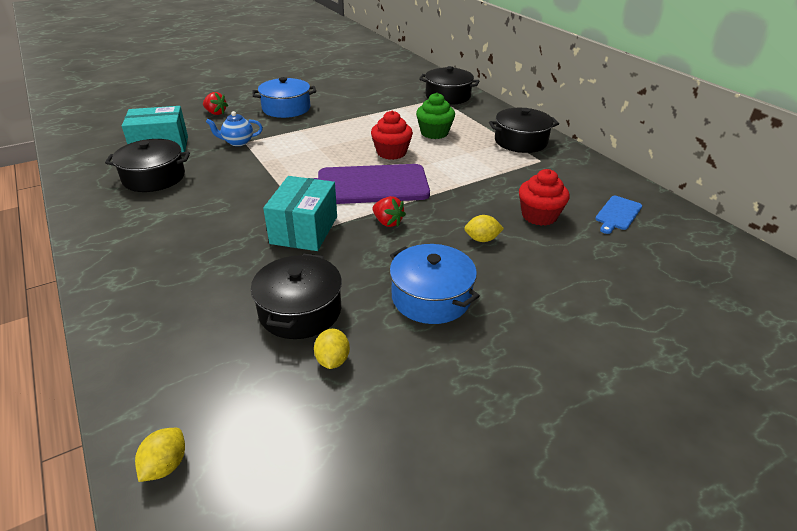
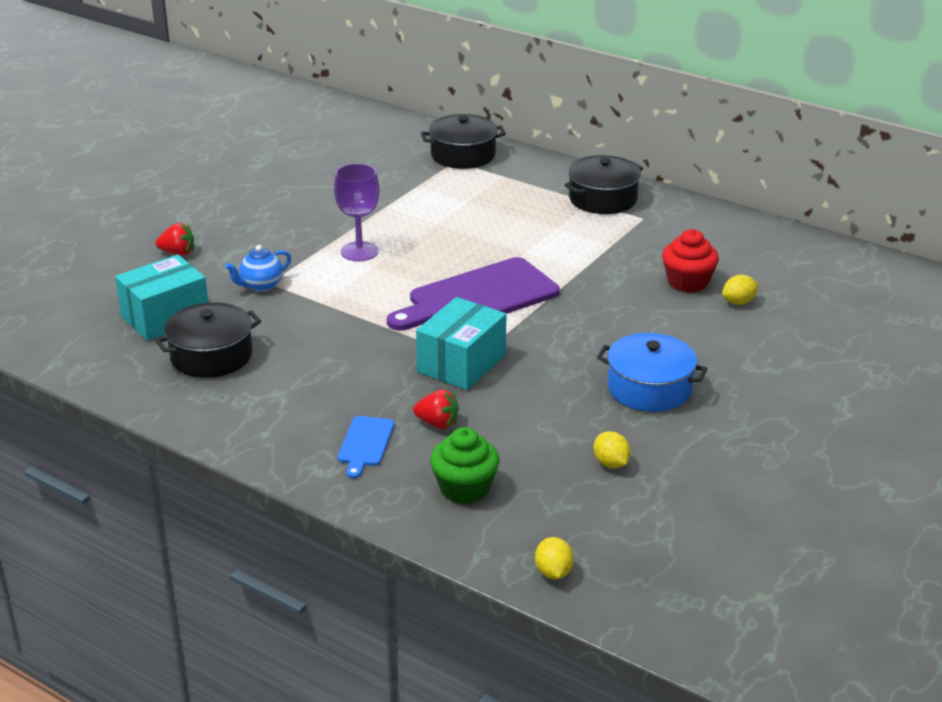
camera: 25 degrees left, 5 degrees down
(286, 108) = (268, 223): blue pot -> none
(300, 310) = (540, 436): black pot -> none
(304, 230) = (461, 363): turquoise box -> turquoise box turned 45 degrees clockwise
(321, 137) = (359, 251): none -> purple goblet
(387, 222) = (541, 331): red strawberry -> red strawberry (437, 423)
(391, 152) = (467, 251): red cupcake -> none
(434, 133) = (493, 212): green cupcake -> green cupcake (464, 488)
(482, 239) = (651, 322): yellow lemon -> yellow lemon (738, 302)
(617, 214) = (761, 260): blue cutting board -> blue cutting board (365, 444)

